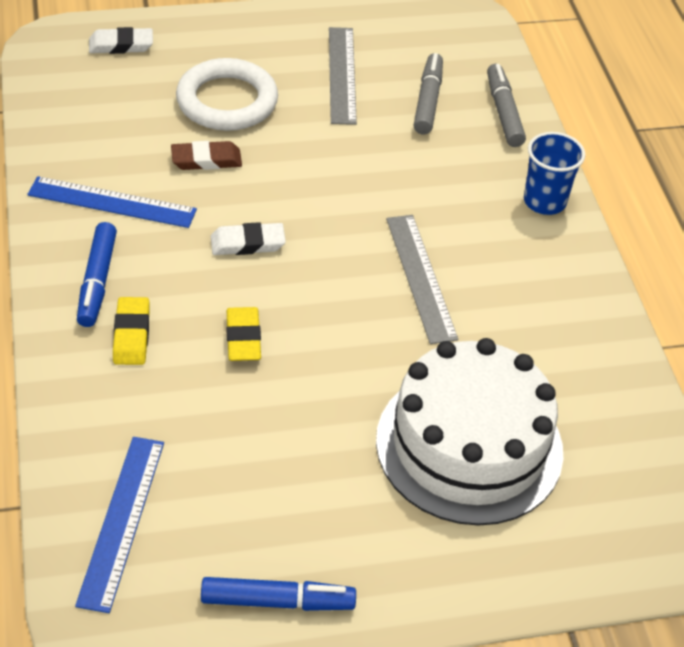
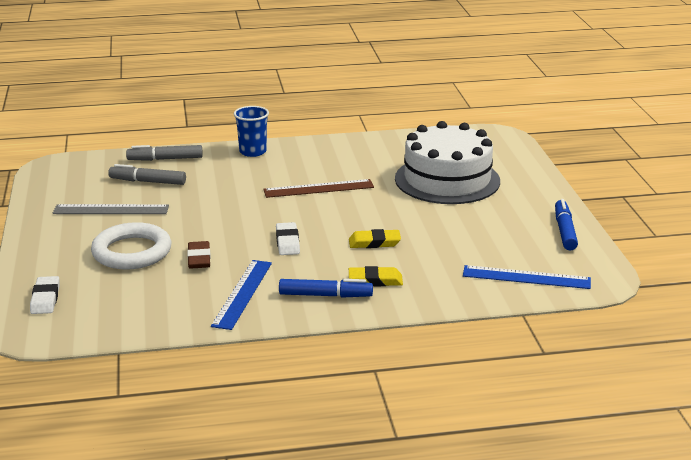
camera: 85 degrees left, 20 degrees down
(421, 277) = (318, 188): grey ruler -> brown ruler

